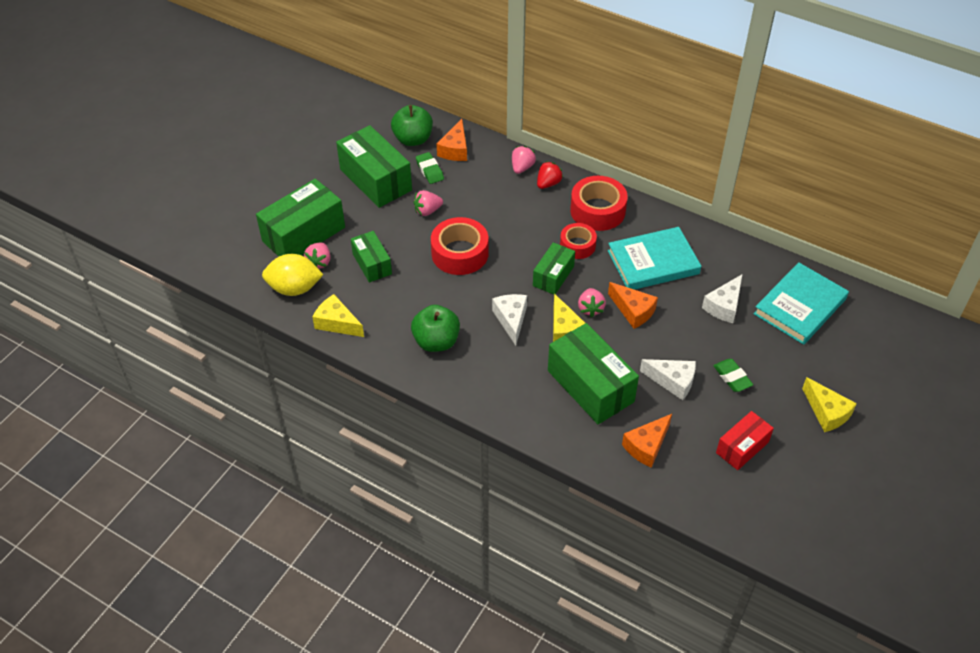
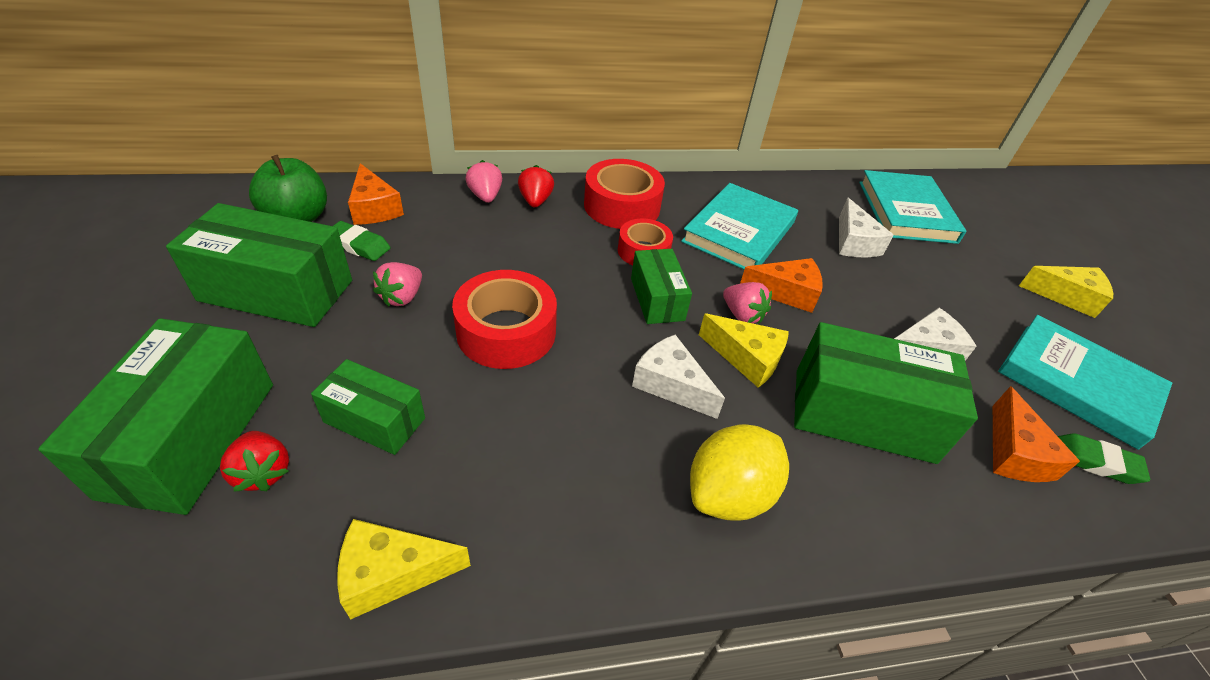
camera: 45 degrees left, 5 degrees down
(294, 288) = (240, 557): yellow lemon -> yellow lemon (729, 494)
(319, 262) = (263, 472): pink strawberry -> red strawberry
(436, 341) = (603, 488): green apple -> none
(732, 377) = (960, 310): green eraser -> green eraser (1095, 462)
(742, 447) = (1077, 383): red box -> turquoise book

